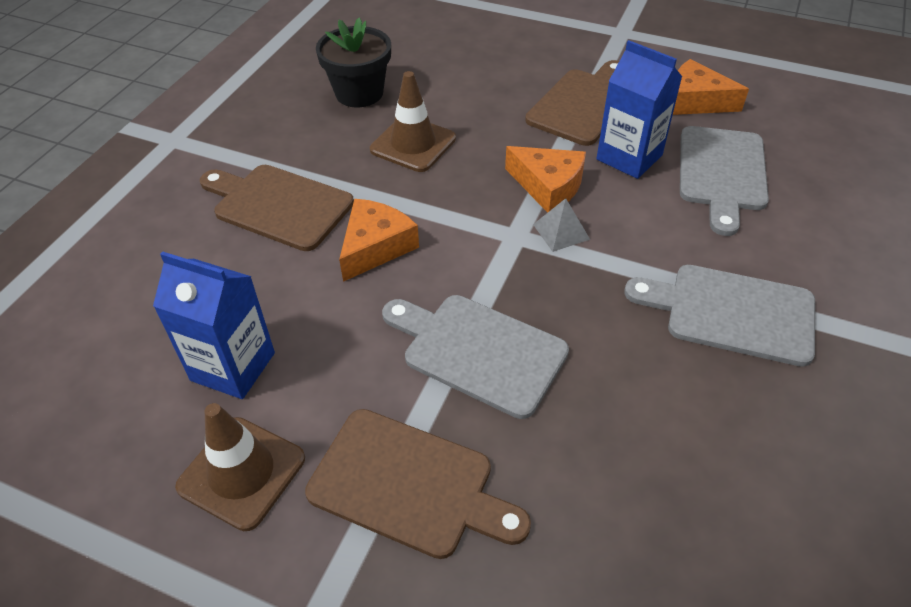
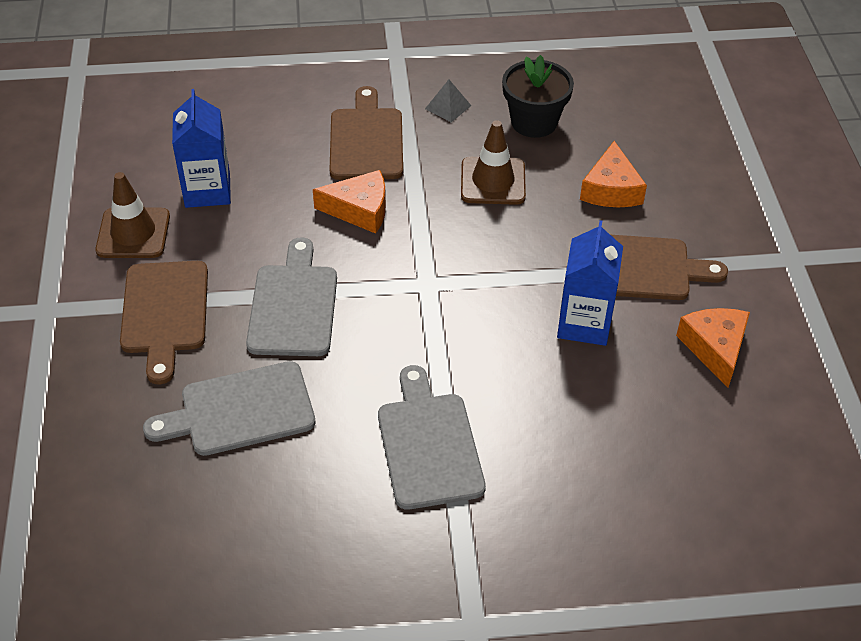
camera: 60 degrees right, 0 degrees up
(548, 186) = (502, 282): orange cheese -> orange cheese (611, 189)
(561, 232) = (451, 309): grey pyramid -> grey pyramid (448, 107)
(722, 173) = (612, 395): grey cutting board -> grey cutting board (240, 410)

